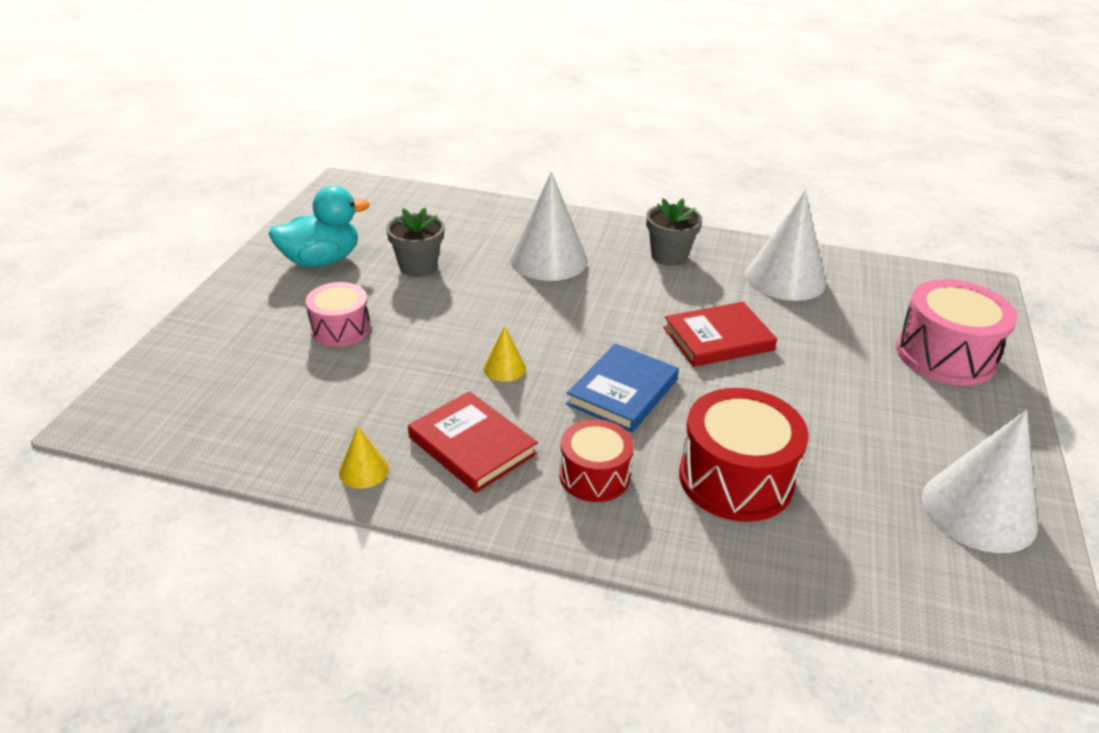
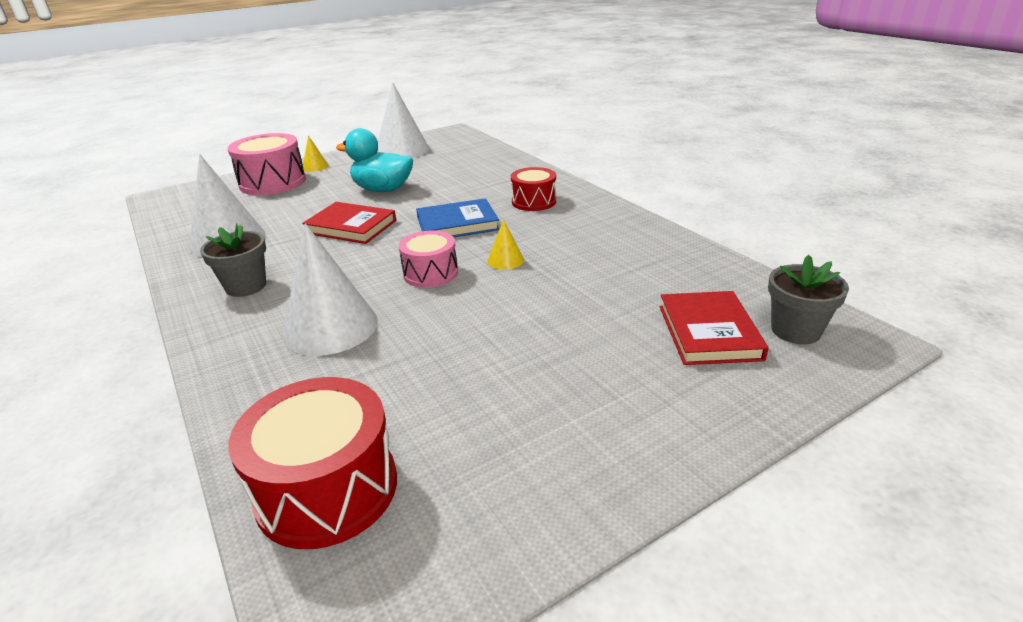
camera: 135 degrees left, 5 degrees down
(321, 260) = (546, 443): turquoise duck -> turquoise duck (382, 190)
(340, 329) = (598, 339): pink drum -> pink drum (430, 273)
(364, 470) = (661, 242): yellow cone -> yellow cone (315, 167)
(418, 267) = (451, 377): grey flower pot -> grey flower pot (795, 330)
(472, 445) = (582, 231): red book -> red book (709, 332)
(736, 478) = (471, 182): red drum -> red drum (327, 489)

